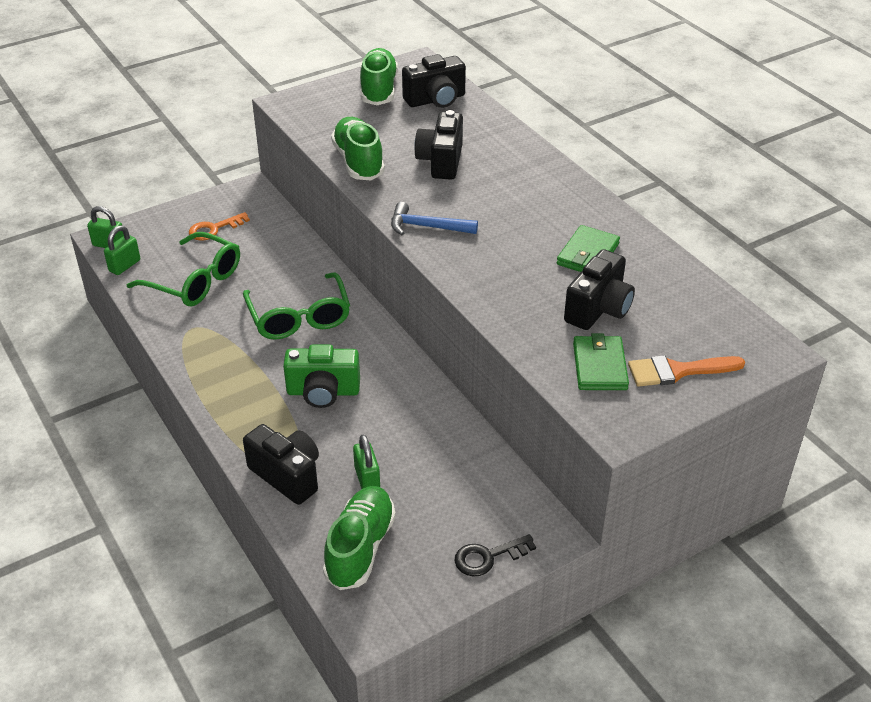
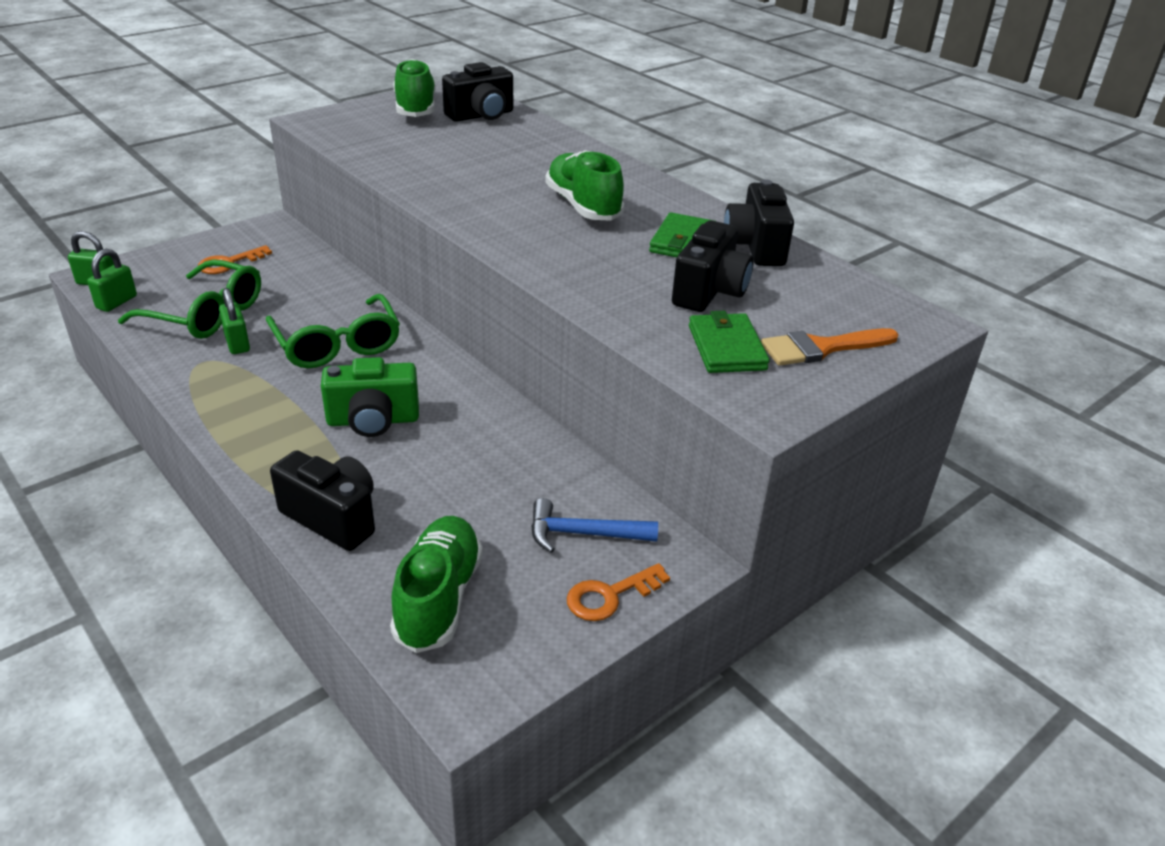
camera: 10 degrees left, 5 degrees down
(358, 162) = (399, 168): green shoe -> green shoe (583, 206)
(367, 479) = (439, 514): green padlock -> green padlock (237, 343)
(427, 227) = (489, 223): blue hammer -> blue hammer (583, 534)
(441, 161) = (496, 165): black camera -> black camera (755, 247)
(488, 557) = (610, 596): black key -> orange key

